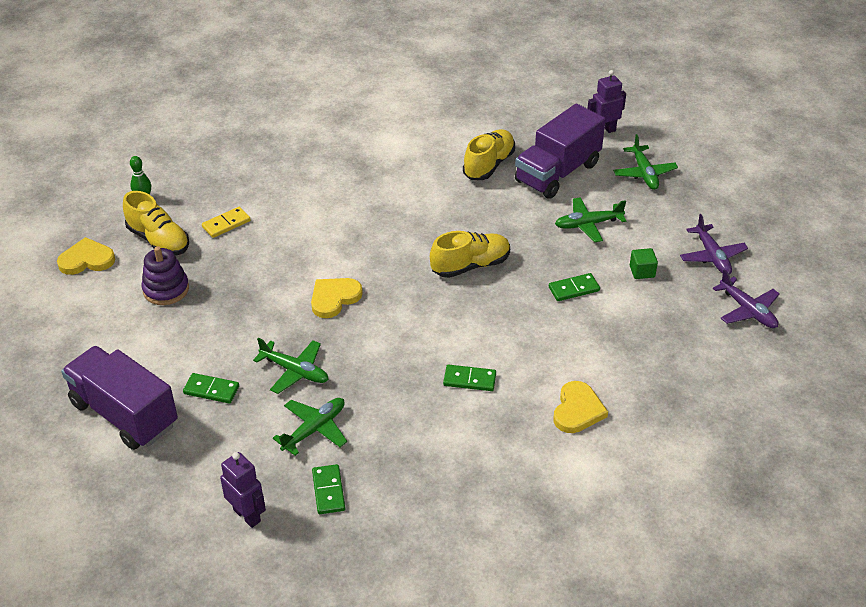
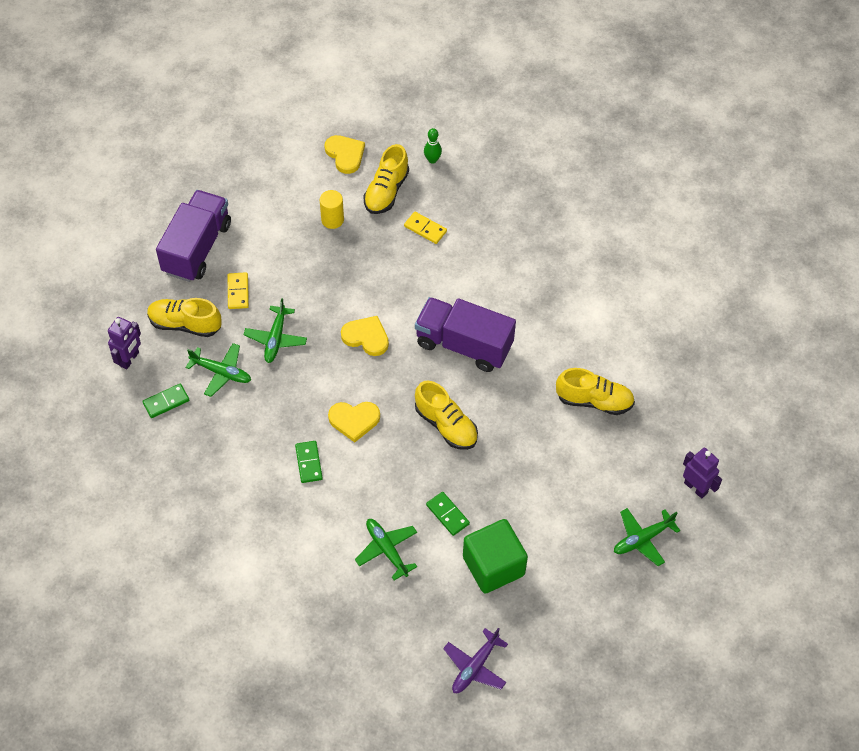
camera: 70 degrees right, 15 degrees up
(166, 289) = (332, 220): purple stacking toy -> yellow cylinder
(211, 390) = (238, 292): green domino -> yellow domino
(227, 449) = (185, 324): none -> yellow shoe
(557, 173) = (608, 462): purple truck -> purple truck (464, 345)
(577, 410) = (302, 551): yellow heart -> yellow heart (354, 420)
(588, 224) = (542, 506): green plane -> green plane (386, 549)
(642, 271) = (493, 566): green cube -> green cube, size x2.28
(712, 256) = (540, 623): purple plane -> none

